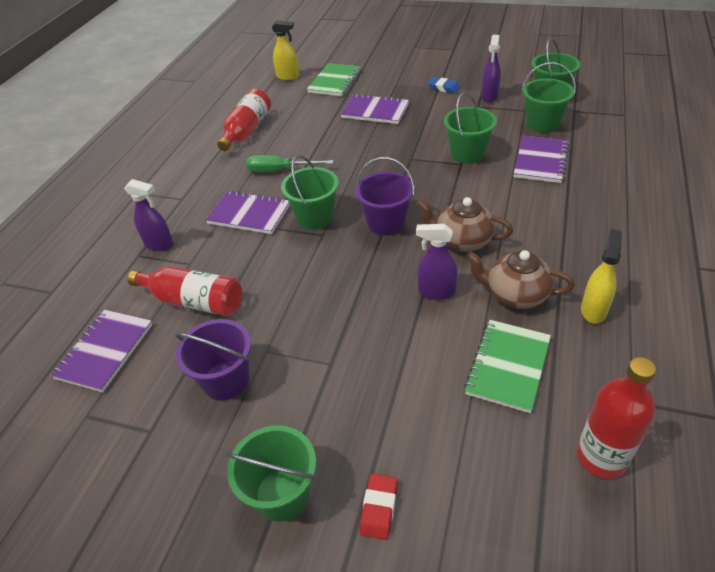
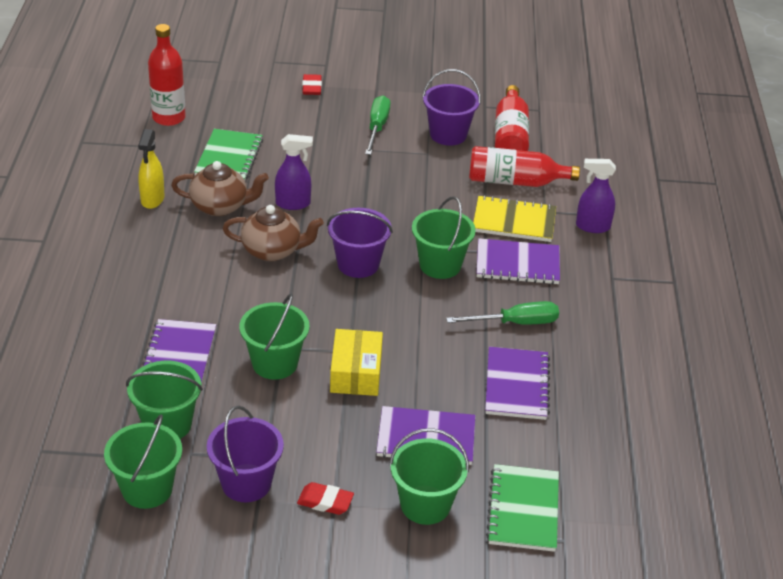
camera: 160 degrees right, 5 degrees down
(105, 351) = (562, 144): purple notebook -> purple notebook (516, 385)
(225, 255) = (514, 221): none -> yellow notebook
(247, 131) = (605, 387): red bottle -> red bottle (510, 135)
(282, 494) = (375, 88): green bucket -> green bucket (425, 505)
(288, 77) = (616, 520): yellow spray bottle -> none
(309, 403) = (377, 127): none -> green screwdriver
(409, 146) = (356, 373): none -> yellow box
(443, 88) = (325, 502): blue eraser -> red eraser
(489, 96) = (246, 483): purple spray bottle -> purple bucket

